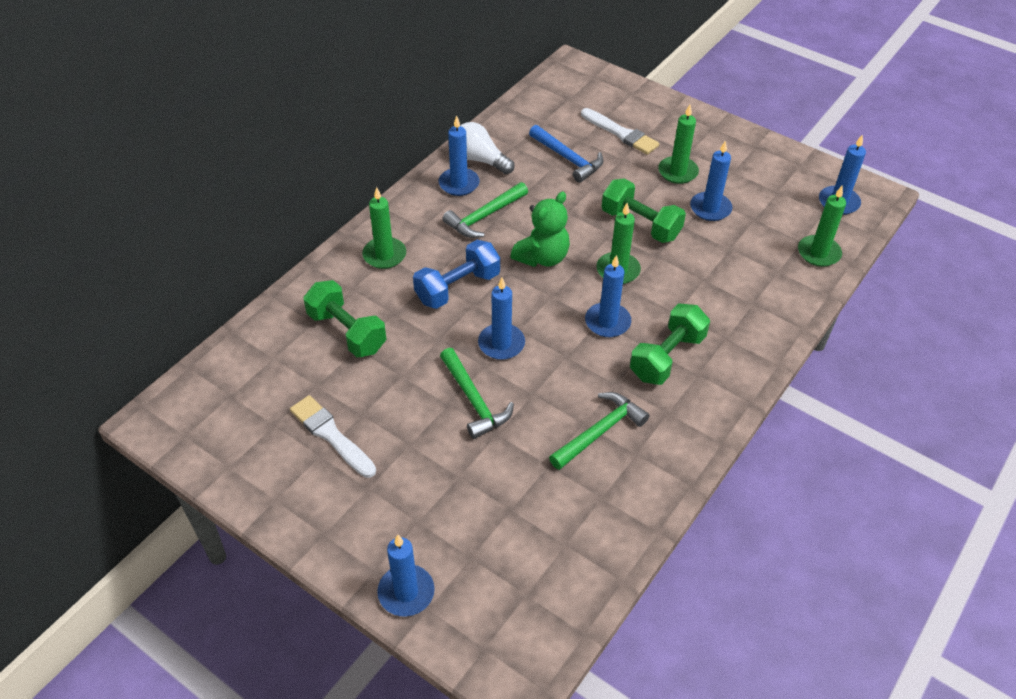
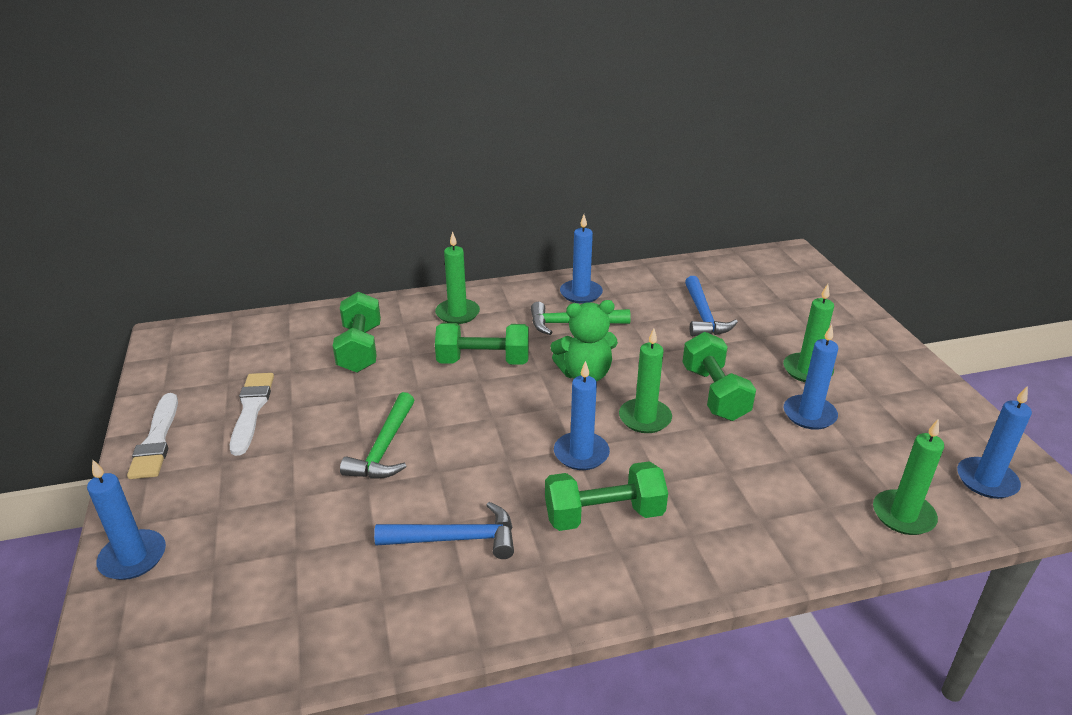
camera: 40 degrees right, 15 degrees down
(457, 288) = (483, 361): blue dumbbell -> green dumbbell
(480, 160) = (621, 285): white light bulb -> none
(501, 344) = (464, 419): blue candle -> none
(600, 432) = (456, 539): green hammer -> blue hammer
(621, 133) = (781, 318): white brush -> white brush (156, 440)

